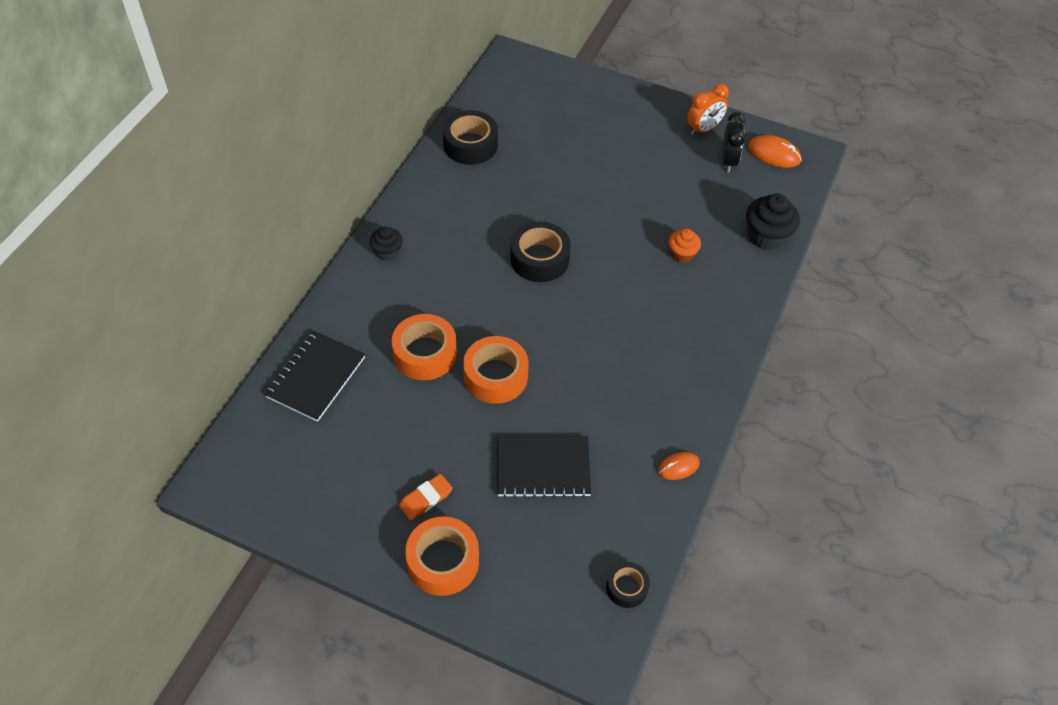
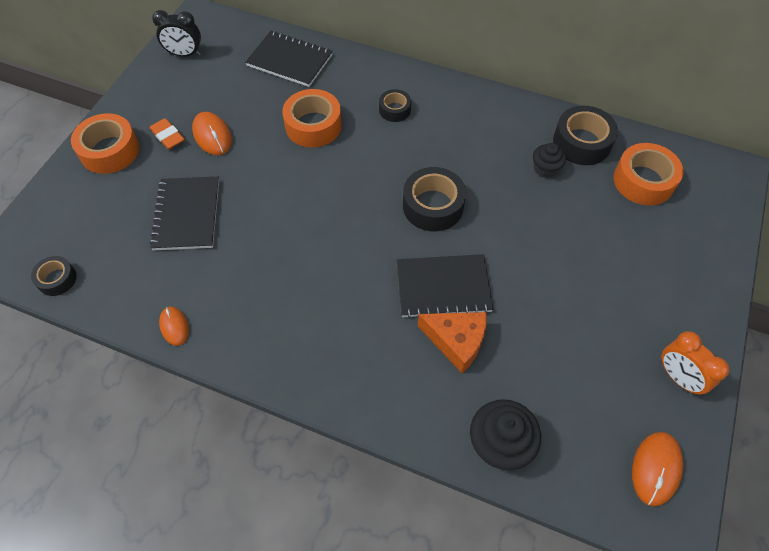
camera: 90 degrees right, 5 degrees up
(387, 252) = (427, 91): black cupcake -> black cupcake (545, 169)
(410, 281) = (394, 110): none -> black tape
(429, 452) = (212, 135): none -> orange mouse
(496, 376) = (288, 176): orange tape -> orange tape (643, 181)
(629, 258) = (443, 287): none -> black notebook
(682, 254) = (456, 342): orange cupcake -> orange cheese
(728, 161) = (625, 405): black clock -> black clock (185, 54)

